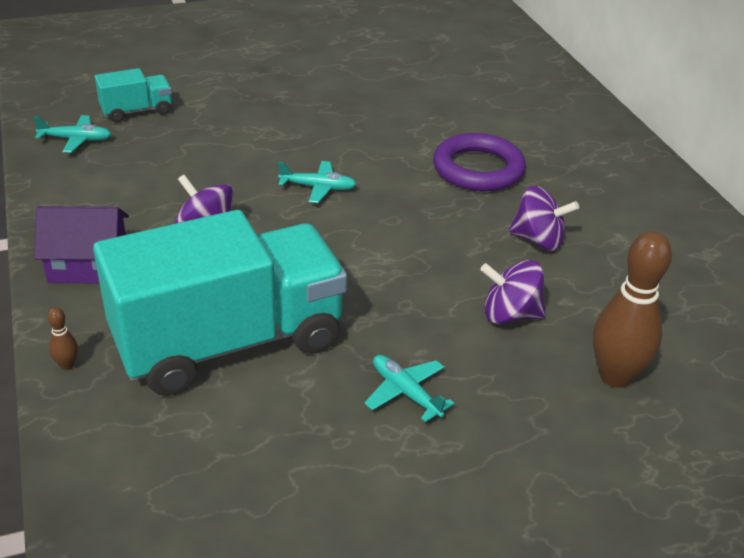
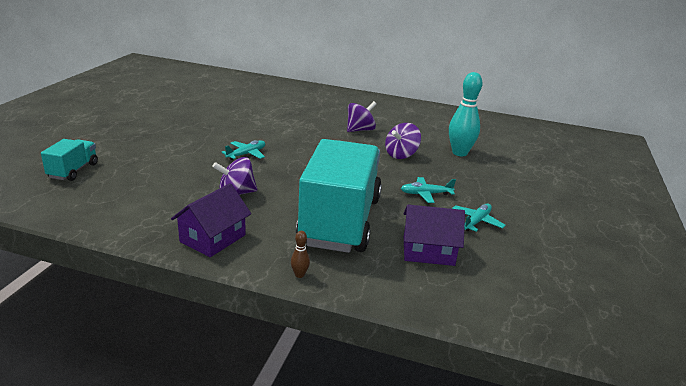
camera: 55 degrees left, 10 degrees down
(76, 140) = (65, 199): turquoise plane -> turquoise plane (476, 222)
(231, 460) = (428, 251): none -> purple house
(478, 169) = (291, 119): purple ring -> none
(615, 376) = (459, 153): brown bowling pin -> turquoise bowling pin

